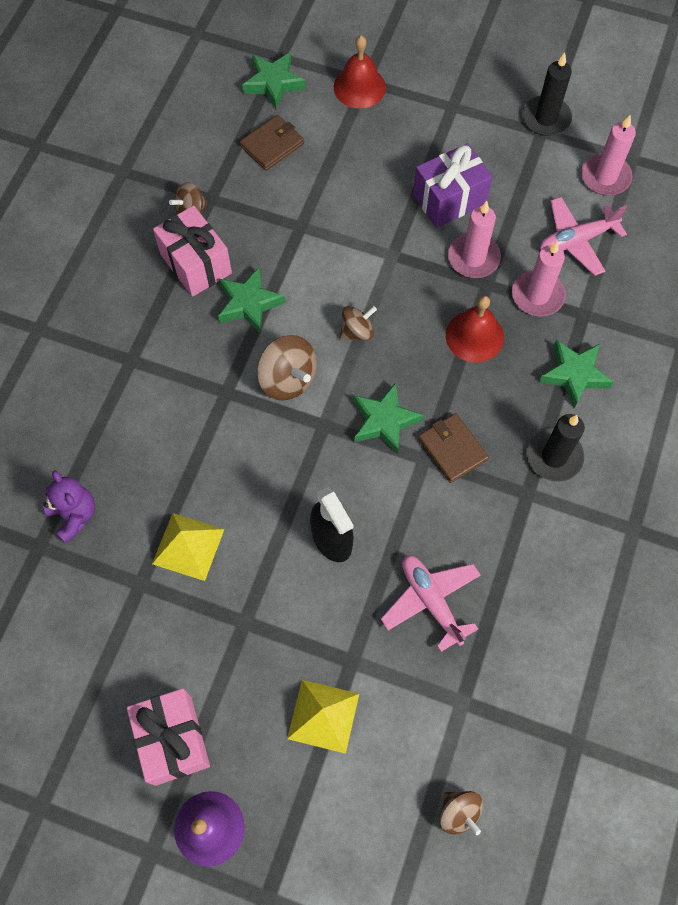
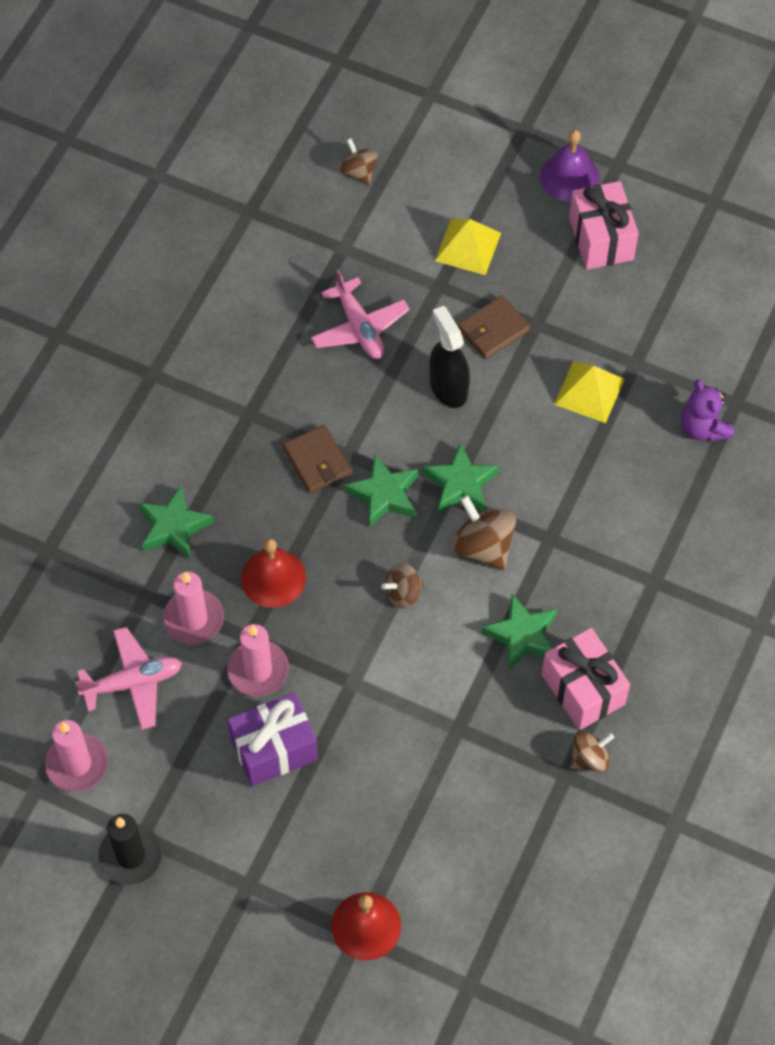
camera: 175 degrees left, 5 degrees down
(272, 145) = (486, 845): brown wallet -> brown wallet (493, 329)
(273, 83) = (480, 941): green star -> green star (460, 484)
(554, 456) = (214, 446): black candle -> none

